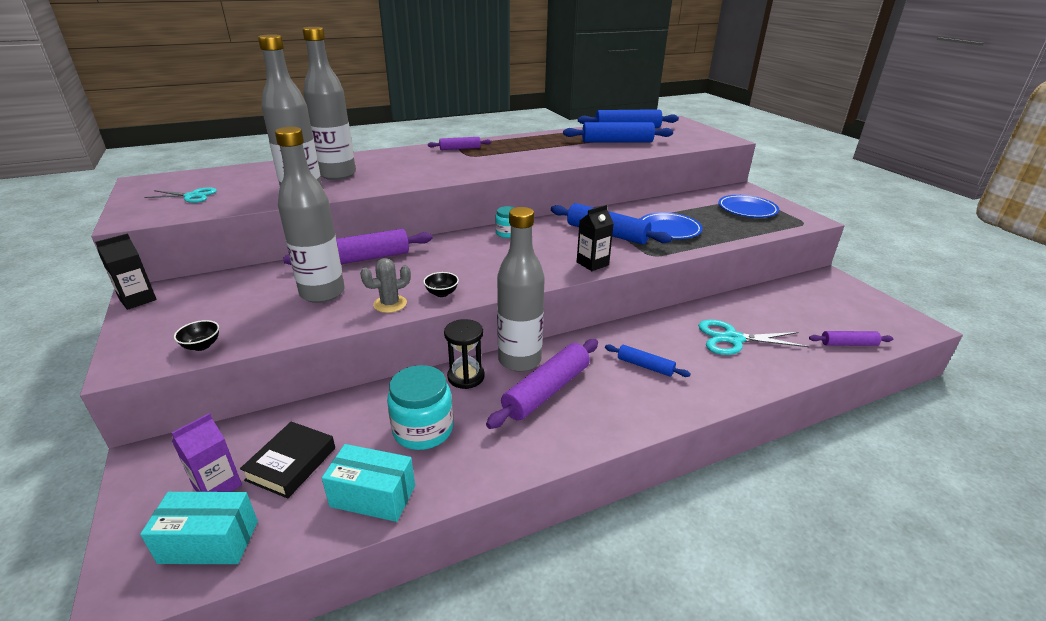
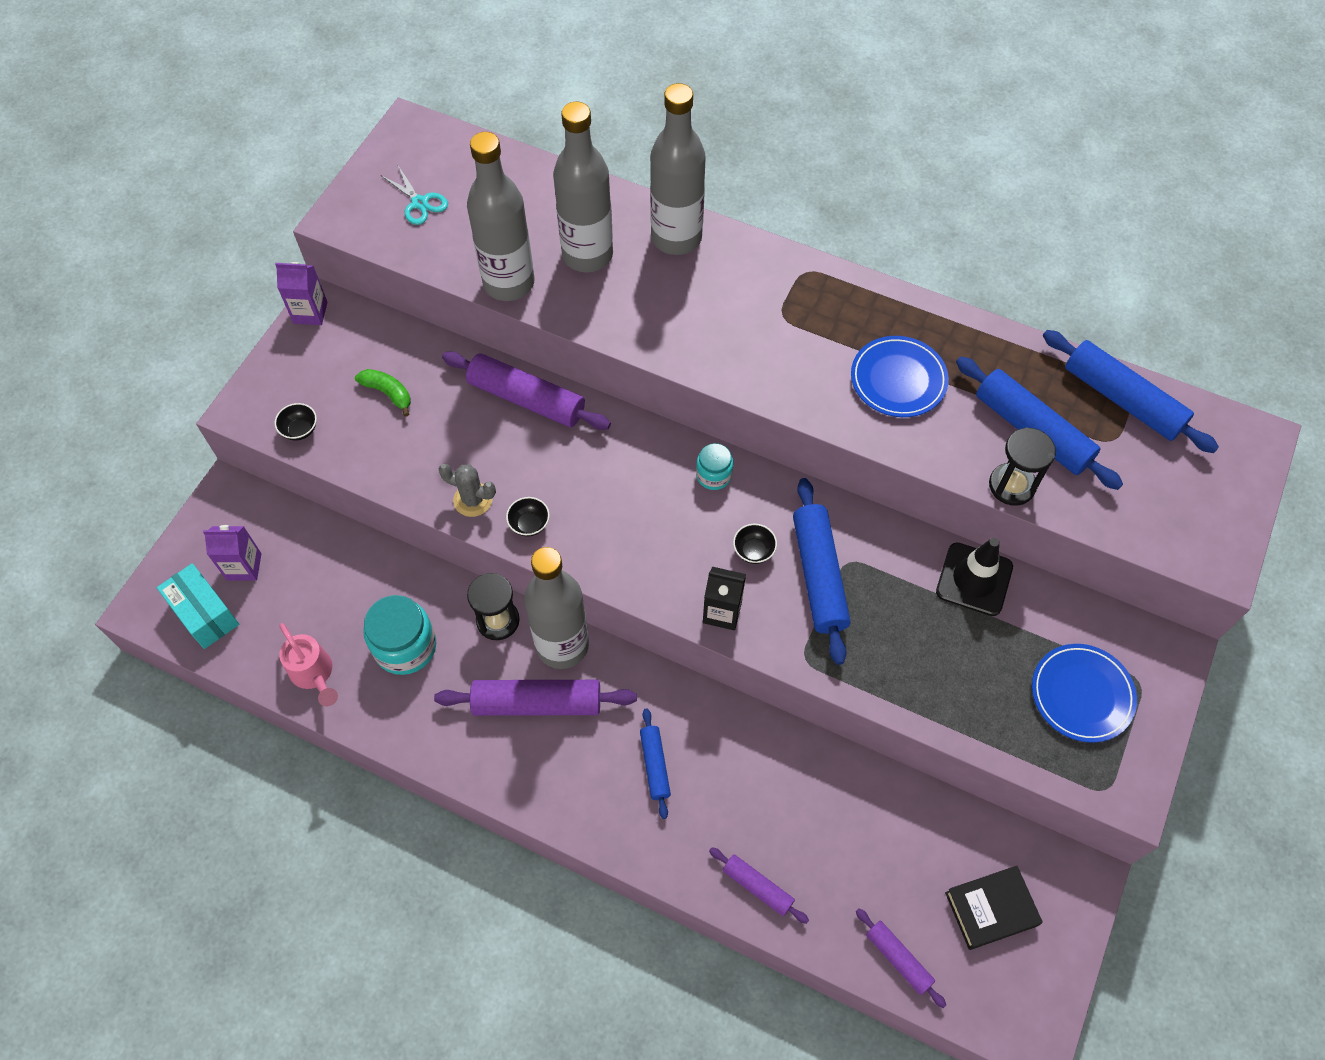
camera: 50 degrees right, 30 degrees up
(138, 300) = (310, 312): black carton -> purple carton
(258, 299) = (388, 393): none -> green banana
(291, 464) = (298, 590): black book -> black book (991, 909)
(322, 293) = (440, 430): grey bottle -> grey bottle (676, 238)
(373, 496) = (314, 675): turquoise box -> pink watering can
(460, 148) = (796, 285): purple rolling pin -> purple rolling pin (757, 887)
(568, 242) = (753, 551): none -> black bowl
(638, 152) = (1012, 485): none -> black hourglass
(658, 206) = (974, 579): none -> black traffic cone
(669, 229) = (905, 635): blue plate -> blue plate (898, 380)
(733, 339) = (791, 826): turquoise scissors -> none

